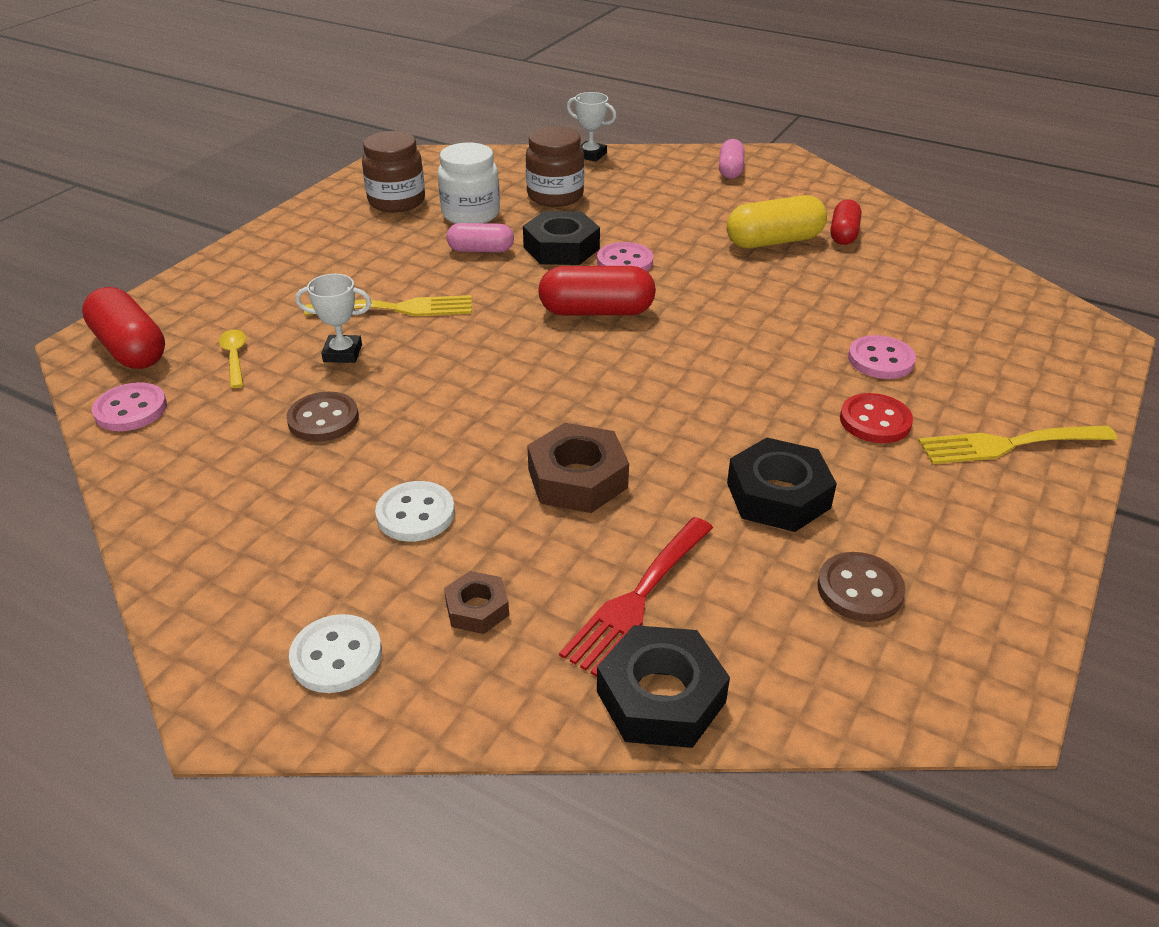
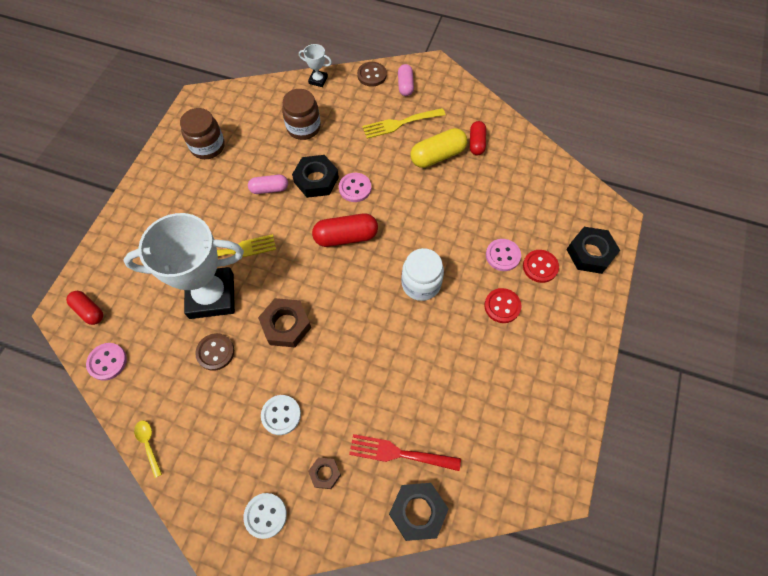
camera: 10 degrees left, 25 degrees up
(130, 348) = (89, 311): red capsule -> red capsule, size x0.64
(235, 358) = (152, 309): yellow spoon -> yellow spoon (148, 445)
(342, 353) = (211, 296): white trophy -> white trophy, size x2.45
(471, 214) = (256, 153): white jar -> white jar (421, 284)
(577, 478) = (357, 375): brown nut -> brown nut (286, 325)
(637, 598) = (399, 453): red fork -> red fork turned 75 degrees clockwise
(778, 495) = (458, 370): black nut -> black nut (590, 253)
(859, 589) = (501, 429): brown button -> brown button (372, 75)
(952, 380) = (540, 267): none -> red button
(1008, 445) = (568, 314): yellow fork -> yellow fork (400, 123)

